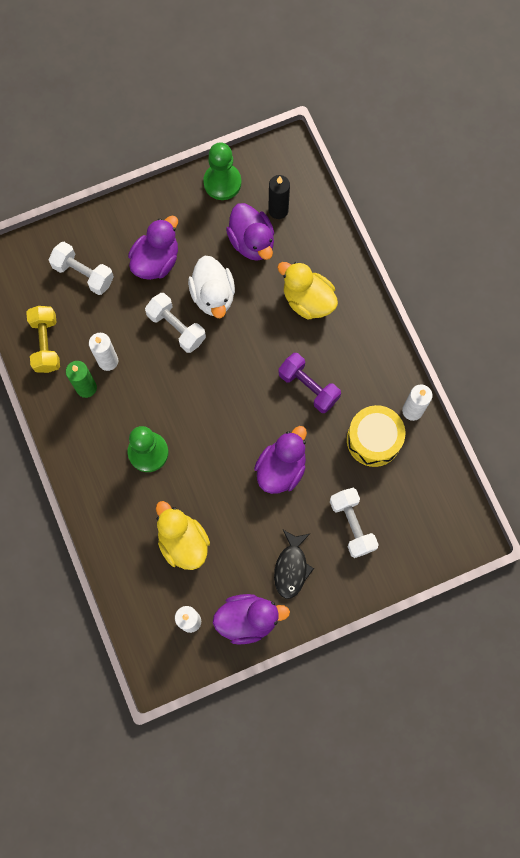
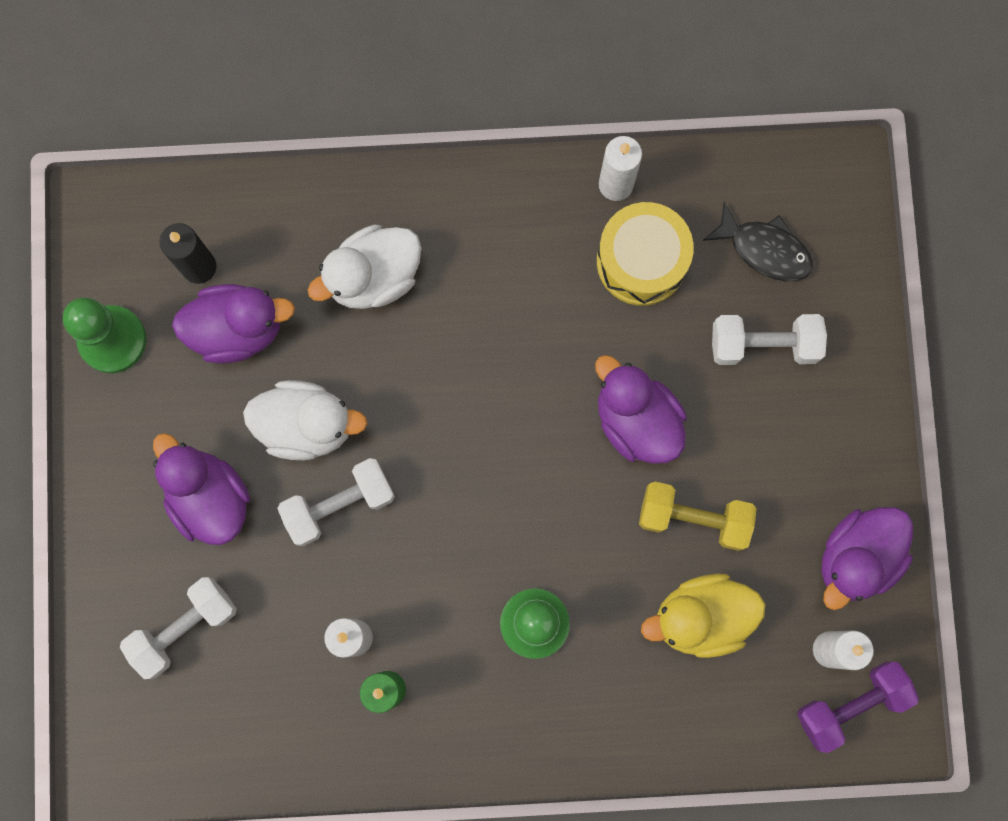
camera: 70 degrees left, 5 degrees up
(46, 344) = (285, 732): yellow dumbbell -> yellow dumbbell (693, 518)
(248, 619) = (857, 558): purple duck -> purple duck turned 150 degrees counterclockwise
(291, 568) = (799, 462): black fish -> black fish (764, 249)
(307, 300) = (373, 277): yellow duck -> white duck
(308, 387) = (519, 329): purple dumbbell -> purple dumbbell (851, 705)

